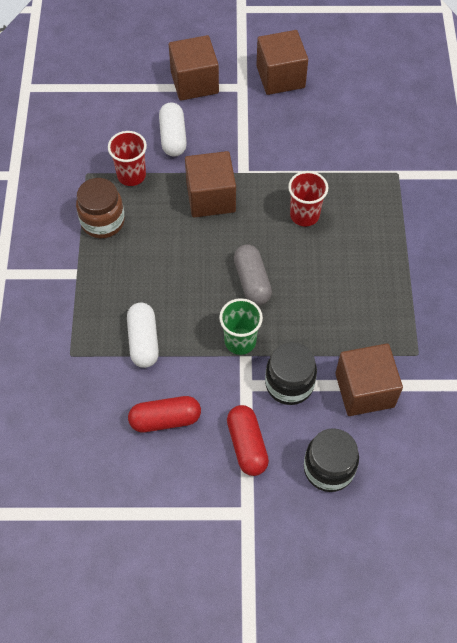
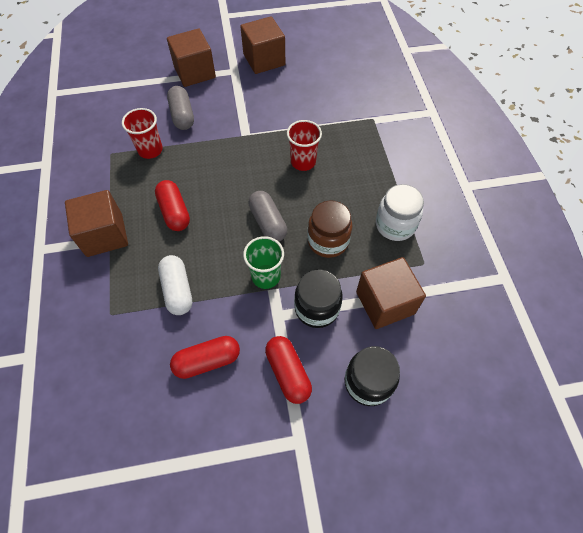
camera: 10 degrees left, 0 degrees up
(103, 221) = (129, 191): brown jar -> brown jar (328, 241)
(150, 253) = (174, 212): none -> red capsule
(173, 137) = (182, 115): white capsule -> grey capsule
(210, 197) = (221, 159): brown cube -> brown cube (104, 235)
(395, 306) = (395, 225): none -> white jar

